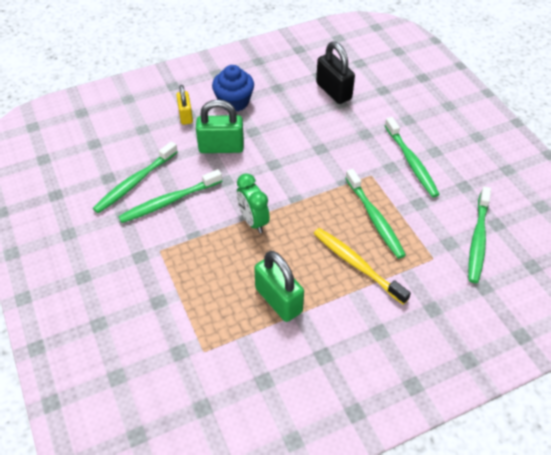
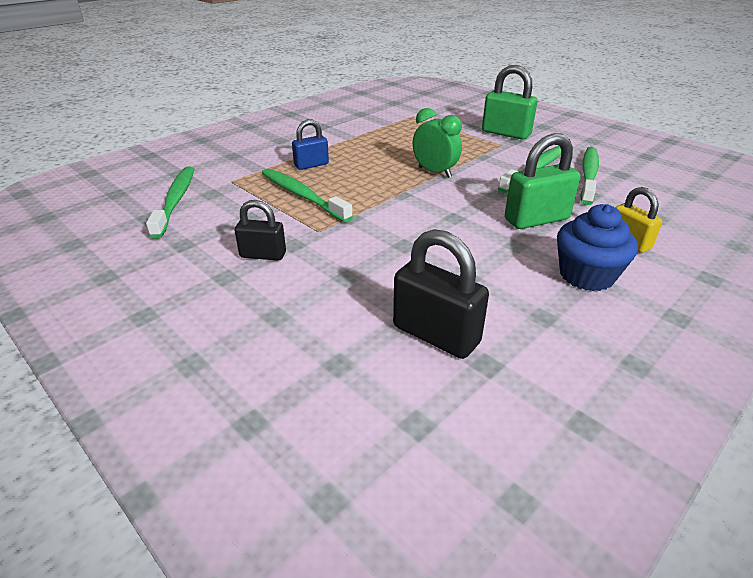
camera: 160 degrees right, 15 degrees down
(278, 300) = (373, 139): green padlock -> green padlock (506, 133)
(357, 264) = (311, 165): yellow toothbrush -> blue padlock
(411, 162) = (263, 255): green toothbrush -> black padlock

